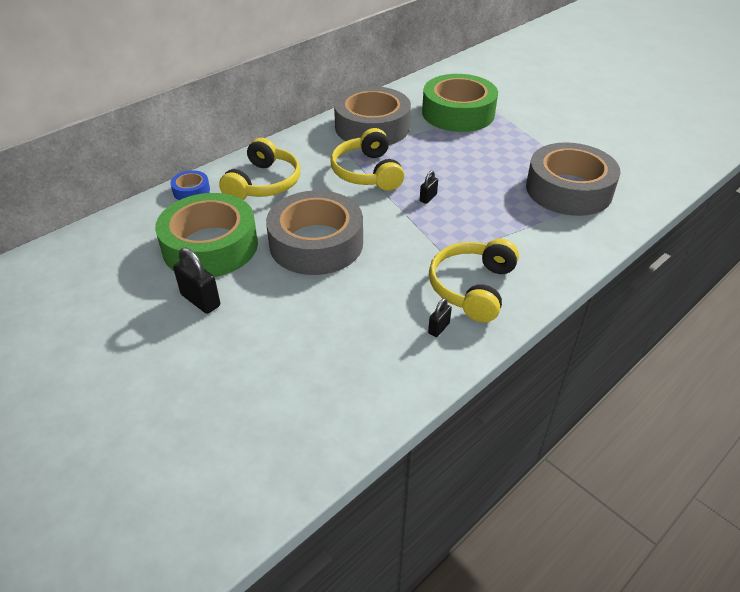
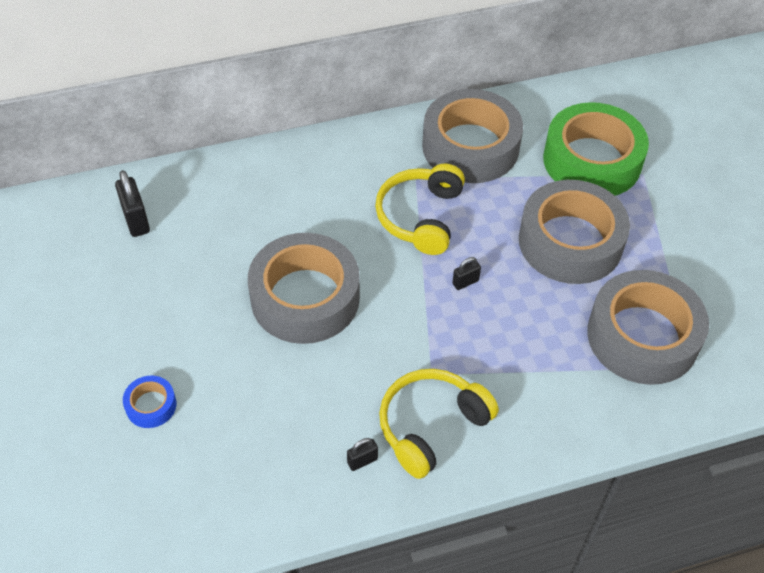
camera: 25 degrees right, 10 degrees up
(191, 191) = (218, 172): blue tape -> blue tape (151, 405)
(200, 300) = (154, 324): black padlock -> black padlock (136, 220)
(210, 246) = (198, 257): green tape -> none
(264, 183) = (298, 190): yellow headphones -> none
(480, 156) = (570, 242): none -> grey tape

